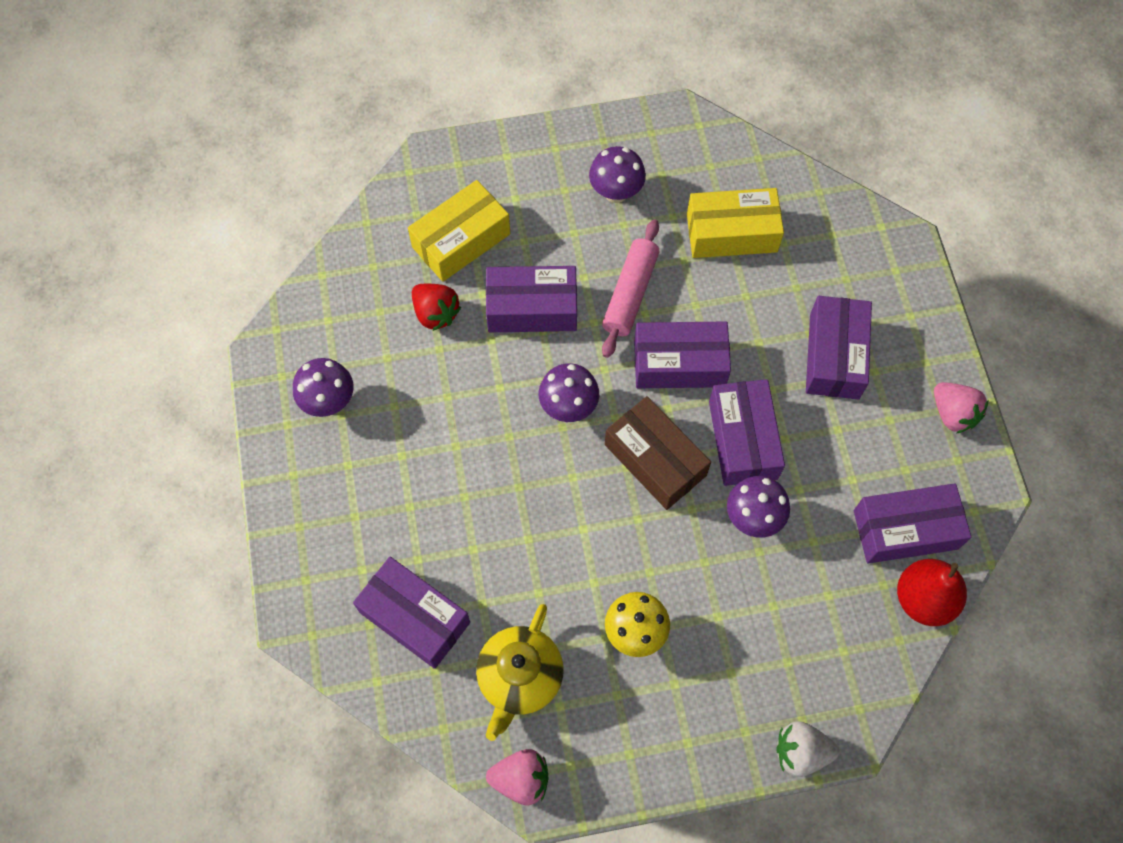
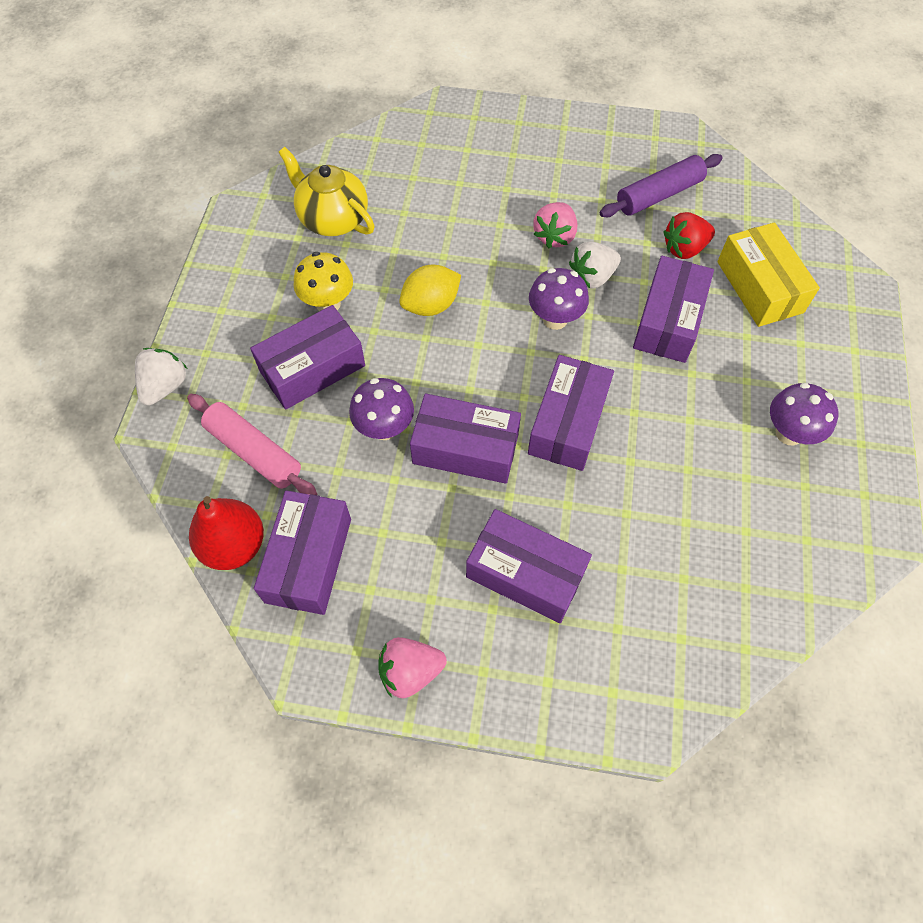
camera: 110 degrees right, 5 degrees down
(329, 401) = (621, 160): purple mushroom -> none
(368, 352) = (659, 195): none -> purple rolling pin
(414, 617) = (413, 170): purple box -> purple box (312, 368)
(503, 387) = (592, 277): none -> white strawberry
(521, 779) = (258, 199): pink strawberry -> pink strawberry (554, 236)
(597, 528) = (431, 305): none -> yellow lemon
(630, 293) = (661, 406): pink rolling pin -> pink rolling pin (254, 451)
(655, 460) = (475, 369): brown box -> none
(731, 233) = (710, 528): yellow box -> none

